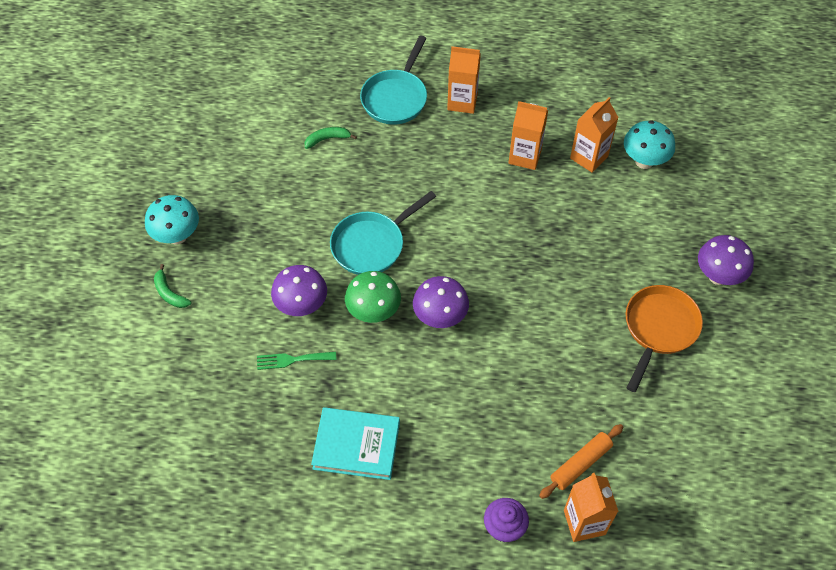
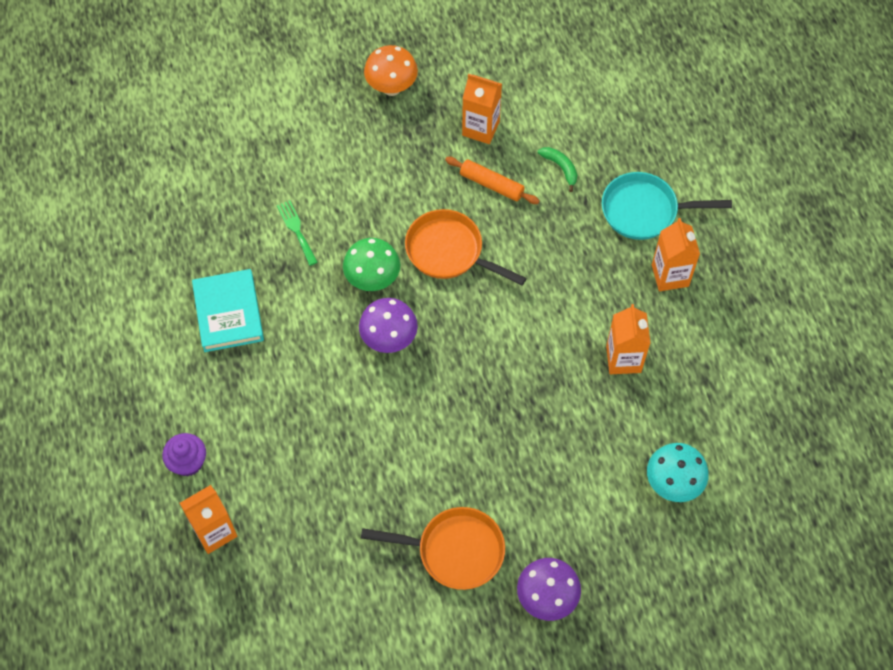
camera: 70 degrees right, 5 degrees up
(169, 293) = (329, 107): green banana -> none
(177, 236) = (391, 87): turquoise mushroom -> orange mushroom
(302, 306) = (356, 217): purple mushroom -> none
(371, 244) = (449, 251): turquoise pan -> orange pan
(580, 464) = (273, 513): orange rolling pin -> orange rolling pin (491, 185)
(589, 157) = (652, 424): orange carton -> orange carton (480, 128)

